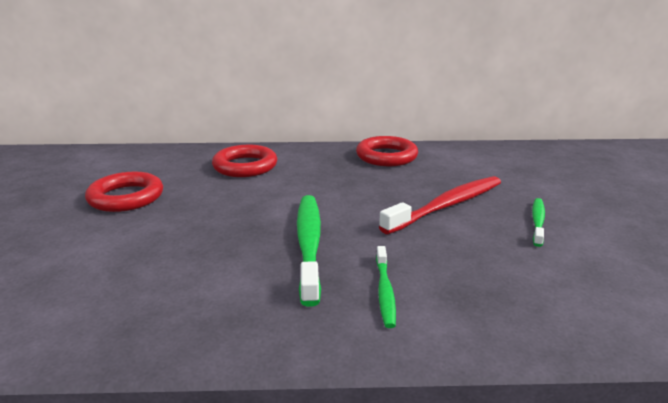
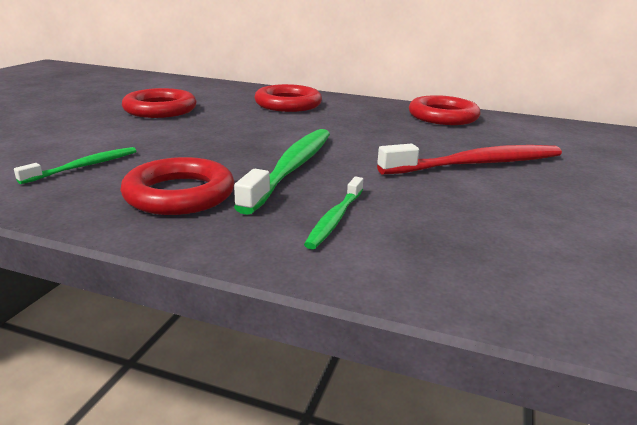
camera: 20 degrees right, 0 degrees up
(236, 299) = (179, 194): none -> red ring
(537, 222) = (583, 196): green toothbrush -> green toothbrush (84, 166)

